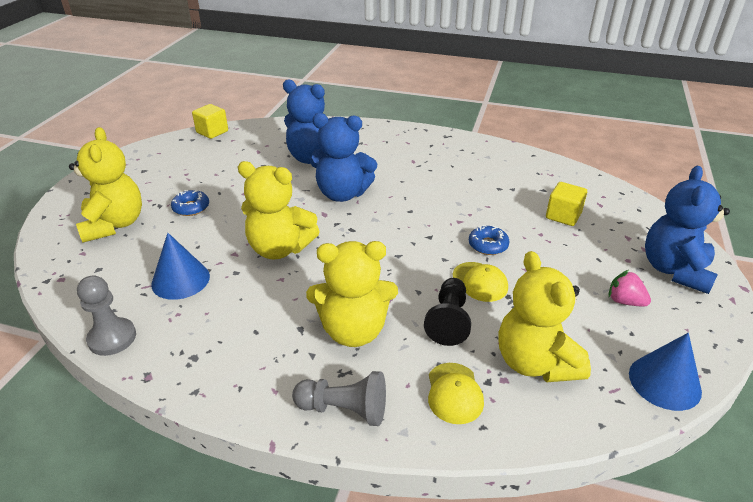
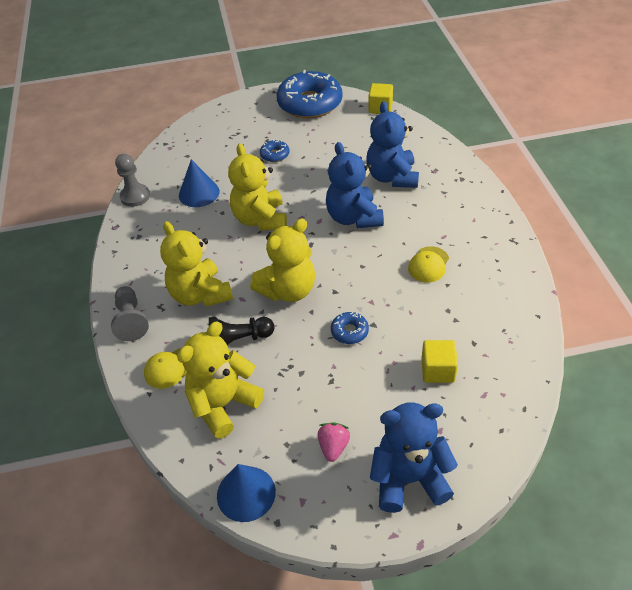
camera: 65 degrees right, 10 degrees up
(114, 224) = (232, 135): yellow teddy bear -> yellow teddy bear (288, 290)
(144, 162) = (310, 103): none -> blue donut
(480, 282) = (296, 343): yellow cap -> yellow cap (428, 264)

